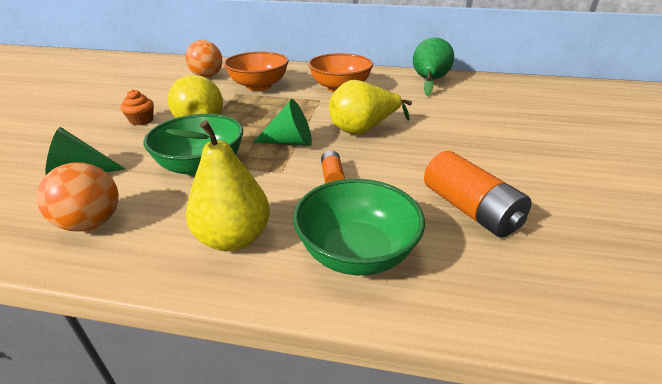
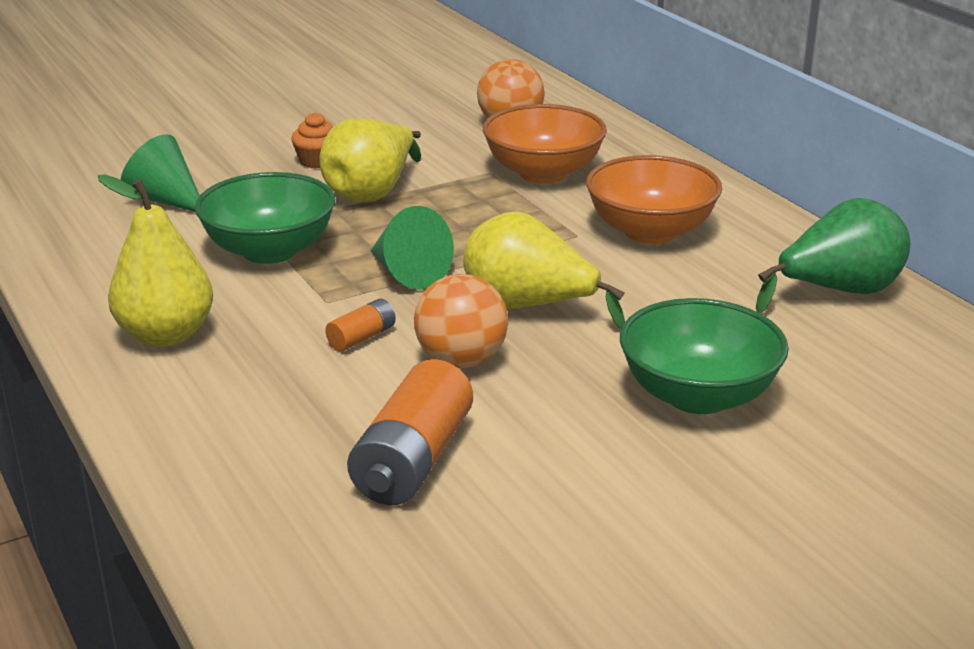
camera: 50 degrees right, 5 degrees down
(91, 223) = (102, 254): orange ball -> orange ball (461, 361)
(356, 253) = (225, 413): green bowl -> green bowl (698, 396)

